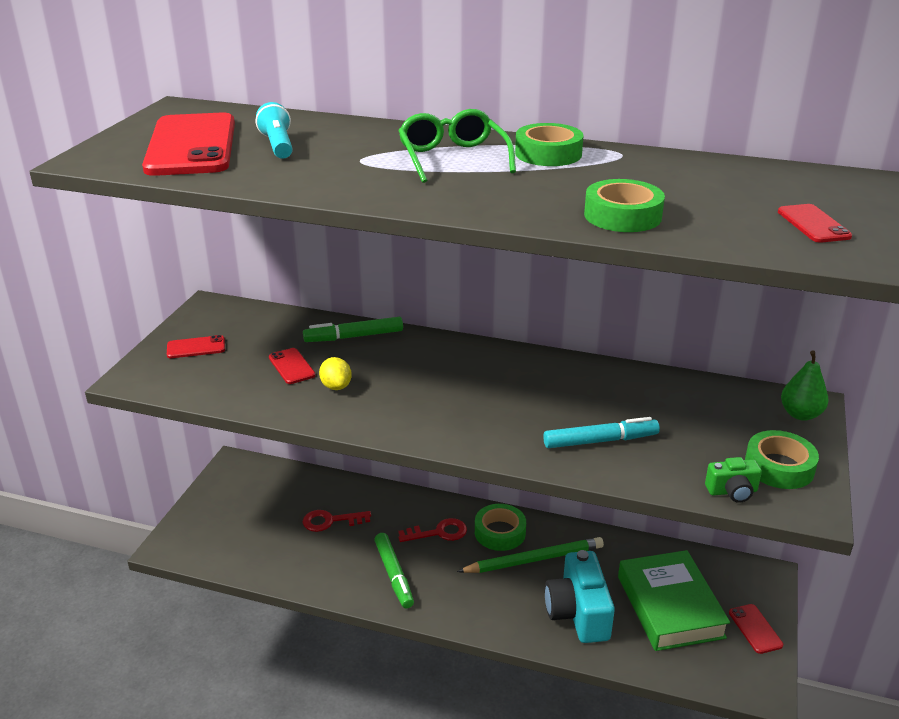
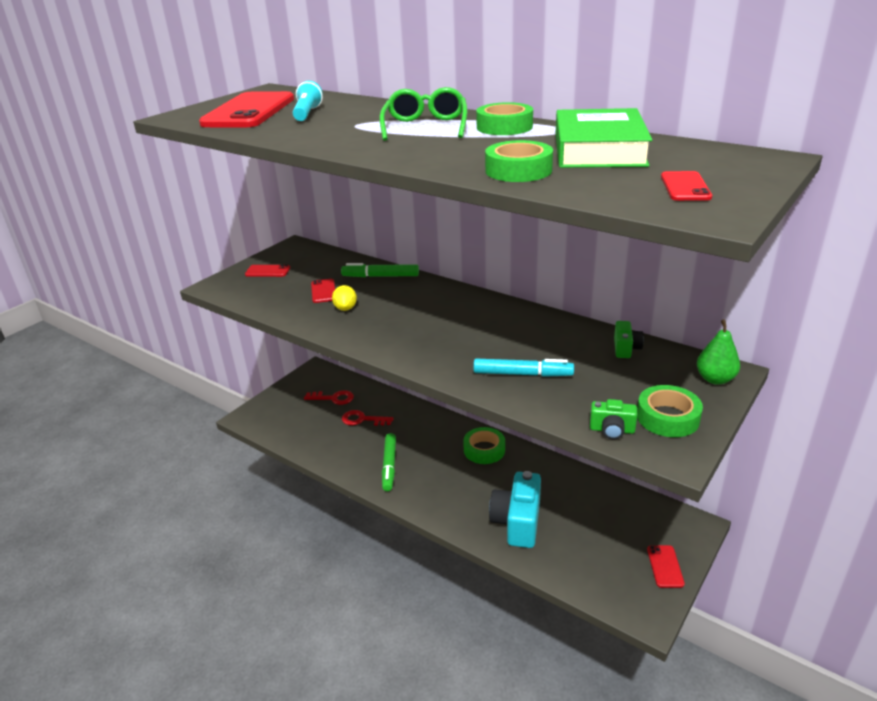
camera: 20 degrees right, 0 degrees up
(438, 532) = (437, 441): red key -> red key (333, 398)
(534, 559) = (501, 475): green pencil -> none
(670, 606) = (597, 533): green book -> green book (599, 149)
(692, 392) = (625, 348): none -> green camera

